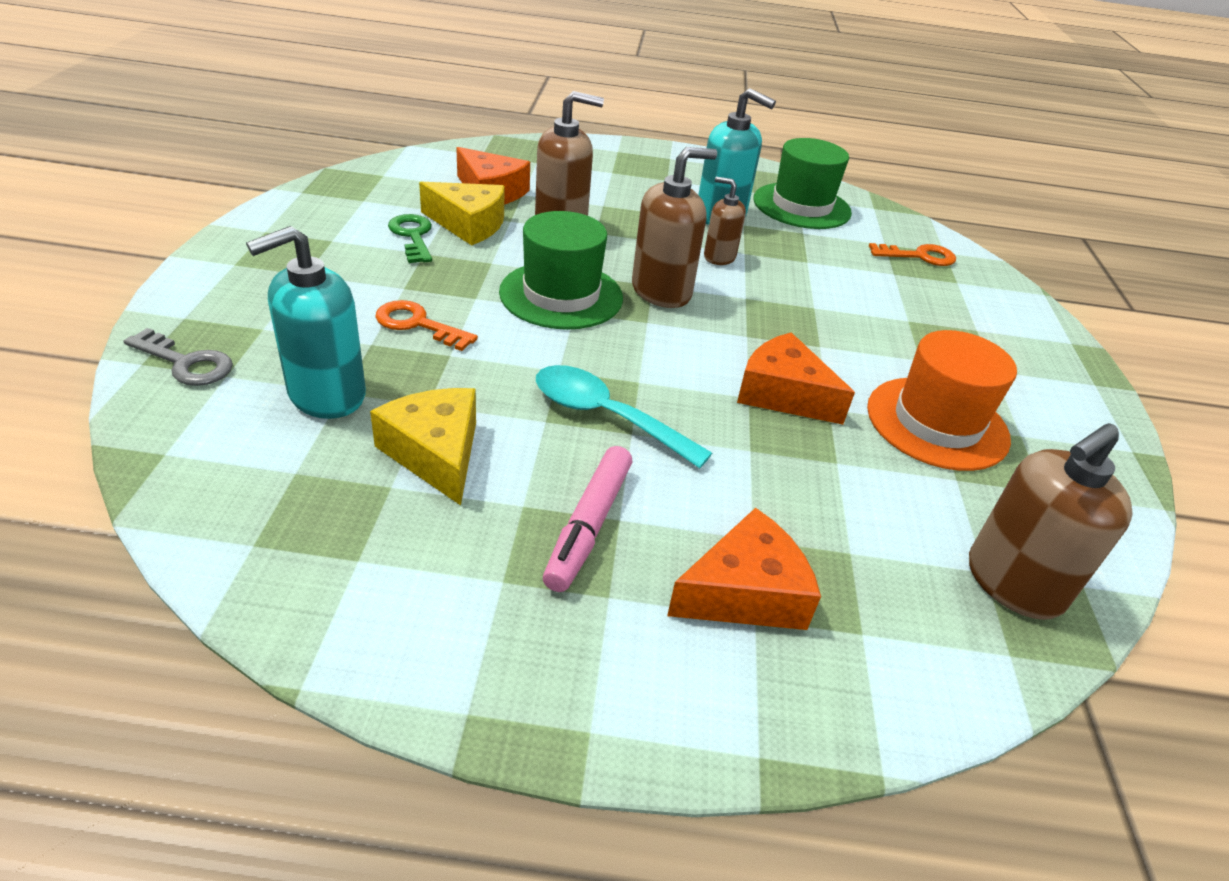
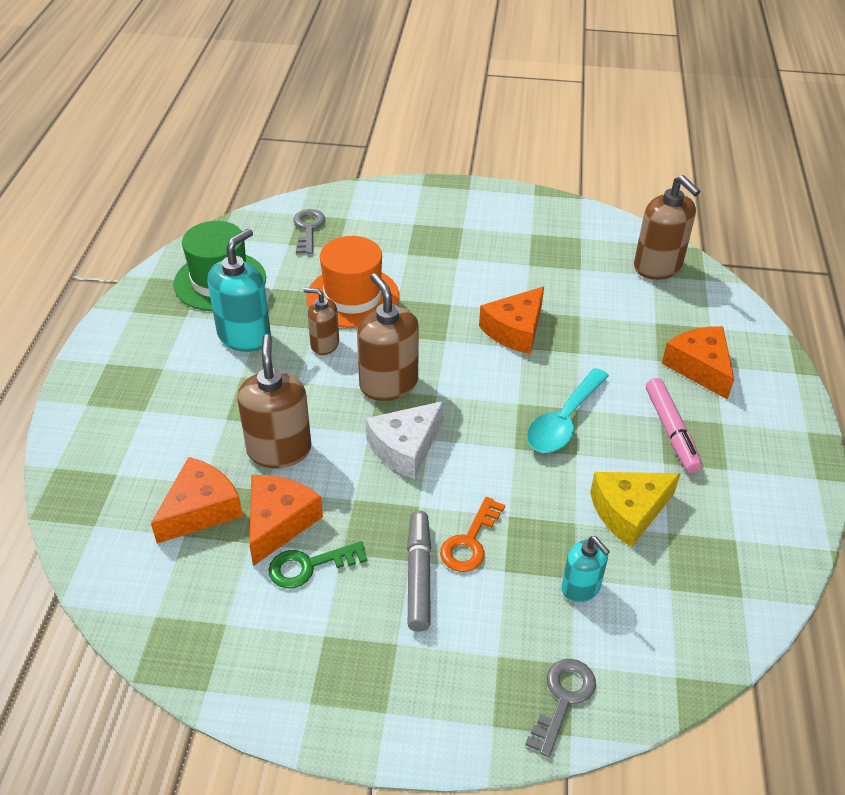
camera: 85 degrees left, 5 degrees up
(326, 394) = (581, 588): turquoise soap dispenser -> turquoise soap dispenser, size x0.60
(382, 290) = (418, 576): none -> grey marker
(469, 224) = (278, 522): yellow cheese -> orange cheese
(561, 295) = (405, 448): green hat -> white cheese
(589, 525) = (671, 430): pink marker -> pink marker turned 60 degrees clockwise
(719, 257) = (324, 344): brown soap dispenser -> brown soap dispenser turned 75 degrees clockwise
(919, 256) = (308, 229): orange key -> grey key
(937, 423) = (528, 265): orange hat -> orange hat (353, 297)

